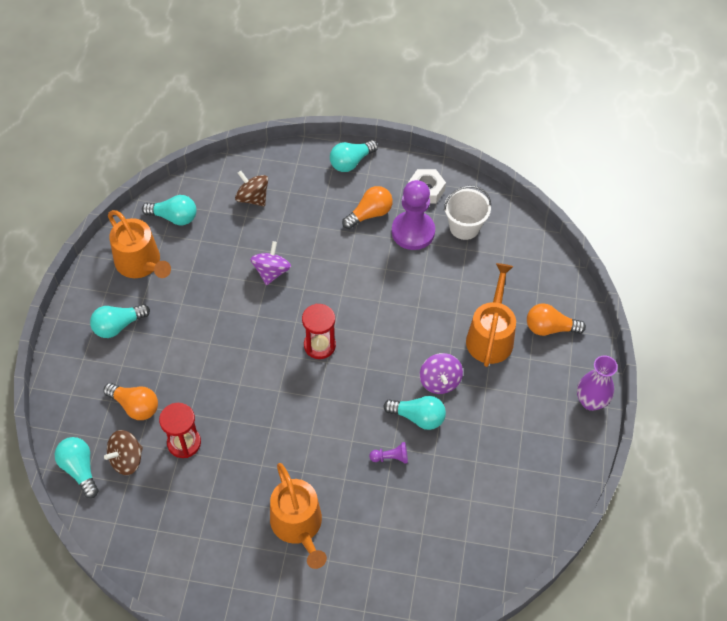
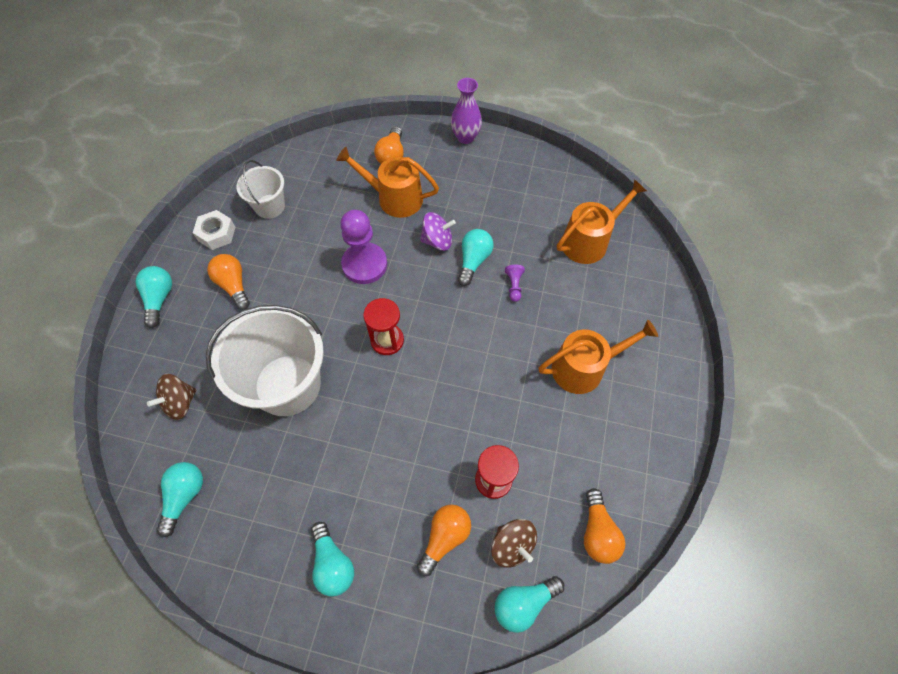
camera: 85 degrees left, 5 degrees up
(135, 531) = (597, 532): none -> orange light bulb
(141, 263) = (245, 537): orange watering can -> orange watering can (589, 241)
(271, 272) = (287, 385): purple spinning top -> white bucket
(351, 162) = (159, 299): turquoise light bulb -> turquoise light bulb turned 150 degrees counterclockwise
(413, 232) = (265, 249): purple pawn -> purple pawn (364, 264)

